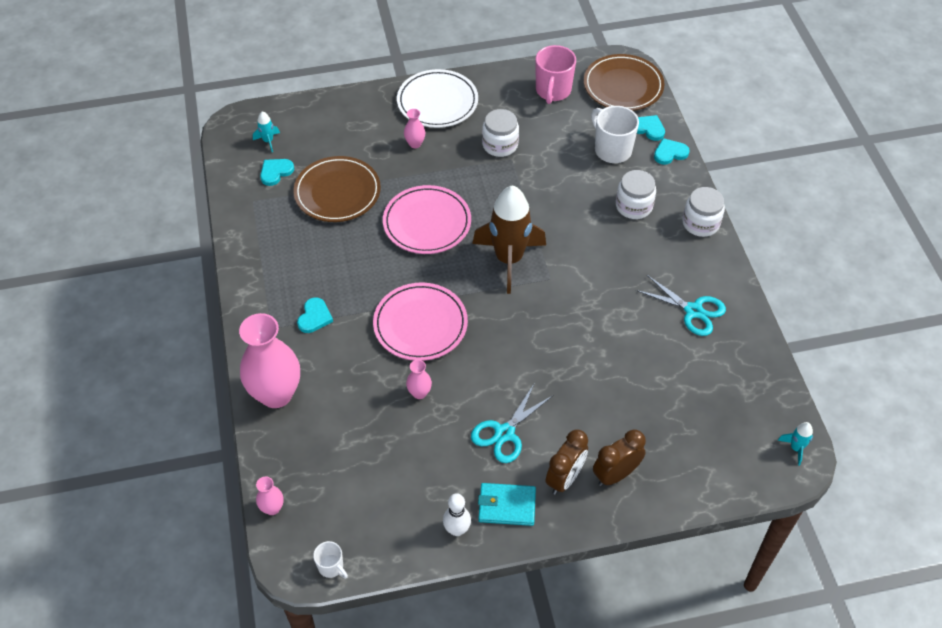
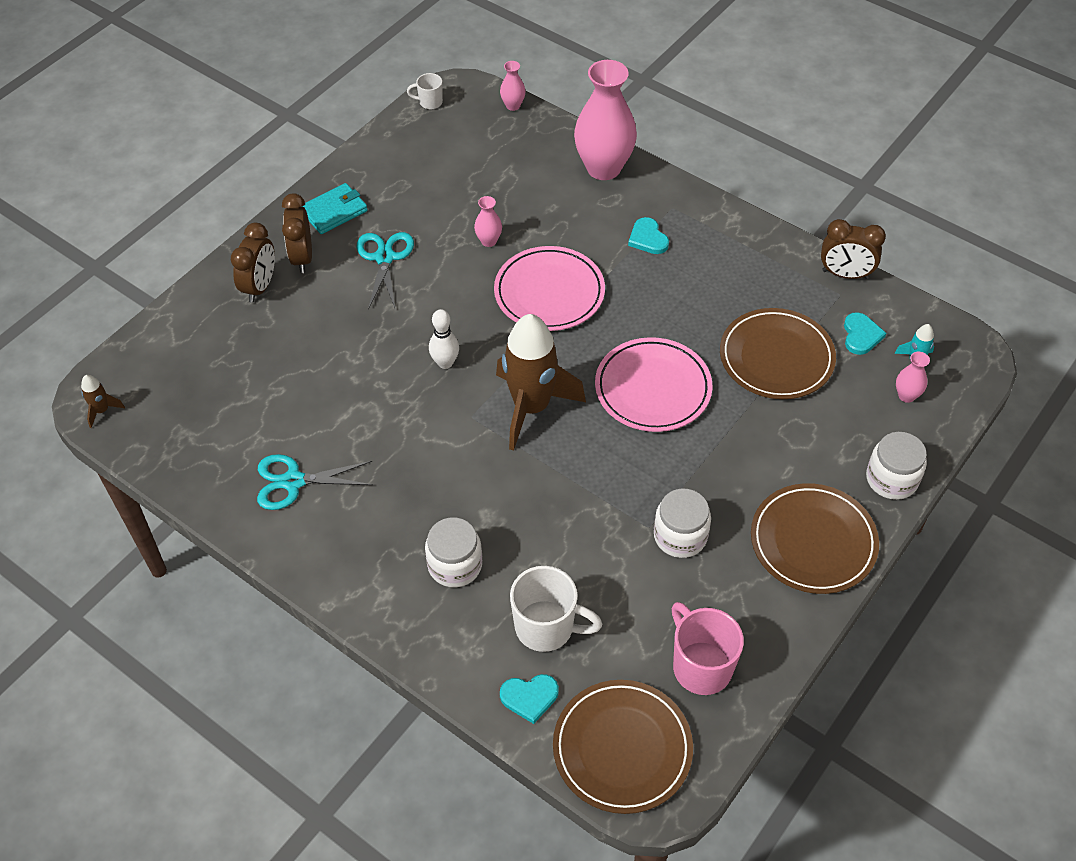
camera: 140 degrees right, 0 degrees up
(233, 209) = (845, 274): none -> brown clock
(415, 144) = (771, 468): pink vase -> pink vase (906, 396)
(437, 102) = (813, 541): white plate -> brown plate
(457, 530) = (359, 174): white bowling pin -> white bowling pin (445, 363)
(670, 153) = (472, 677): turquoise heart -> none
(700, 223) = (359, 597): white jar -> white jar (891, 479)
(796, 448) = (102, 410): turquoise rocket -> brown rocket

